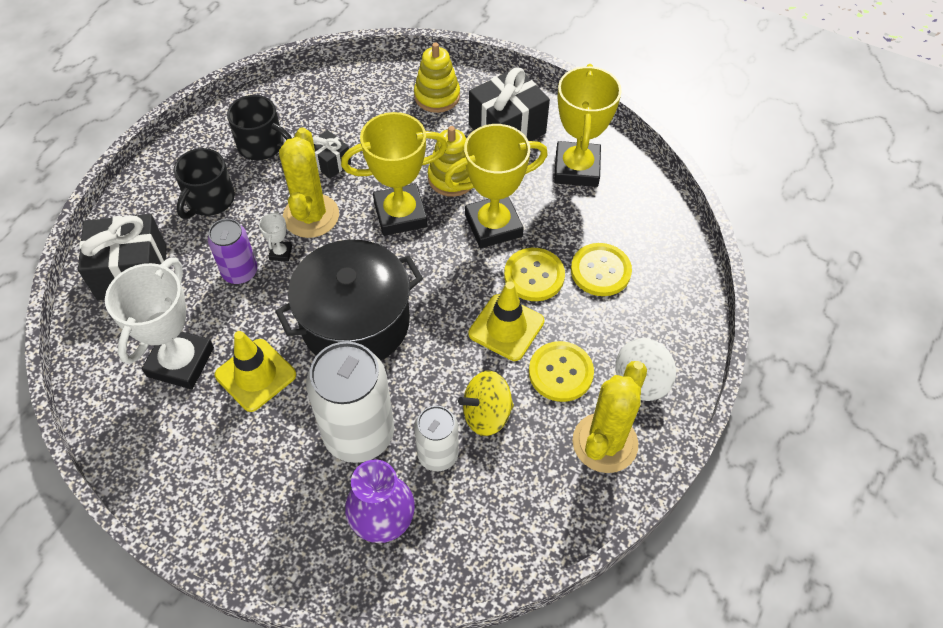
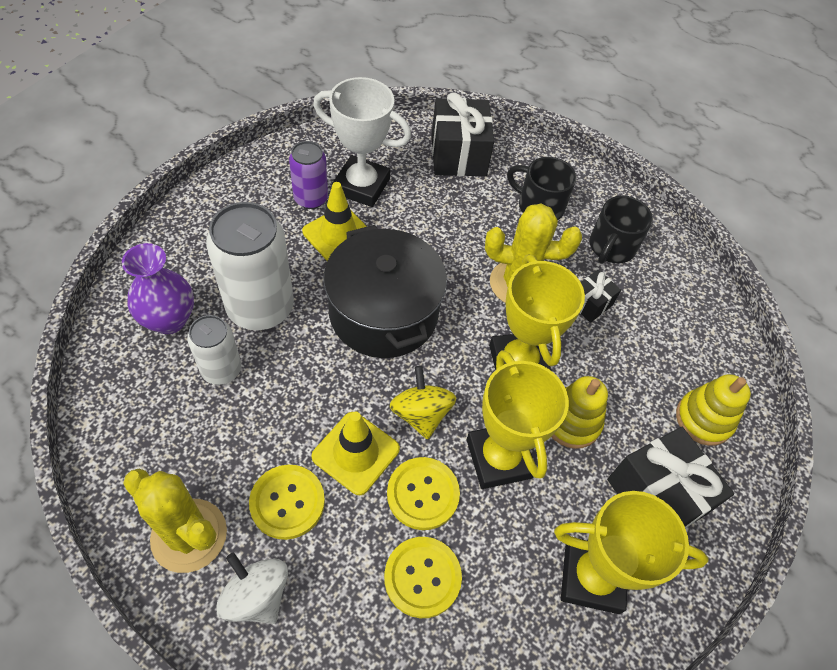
camera: 90 degrees right, 0 degrees up
(240, 272) = (452, 226): purple can -> purple can (311, 198)
(280, 253) = (472, 257): white trophy -> none
(486, 414) = (254, 418): yellow spinning top -> yellow spinning top (421, 414)

